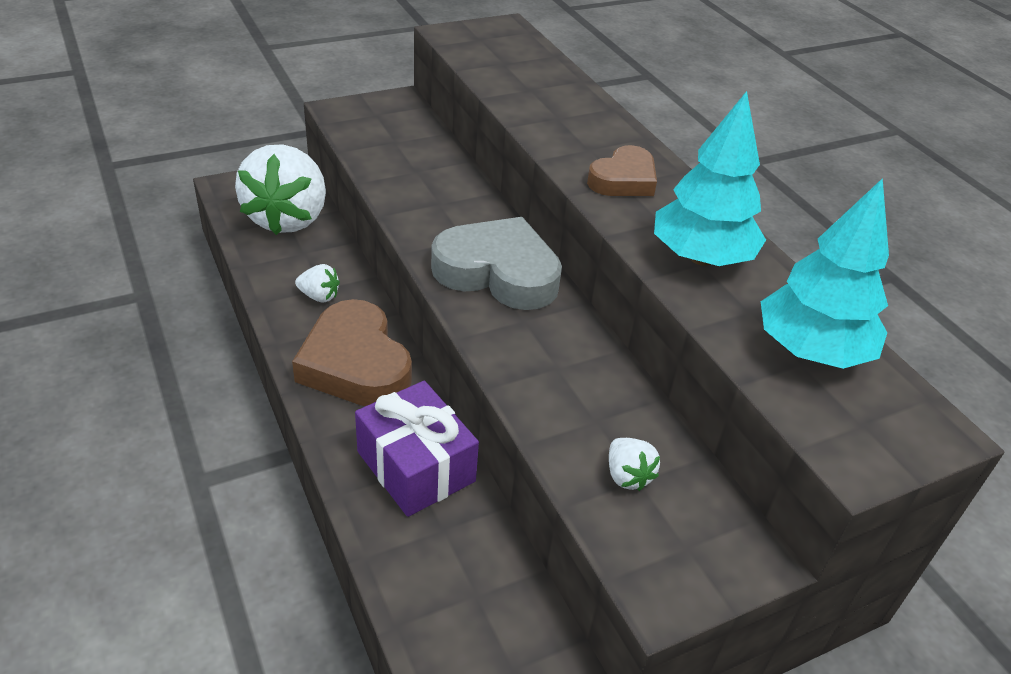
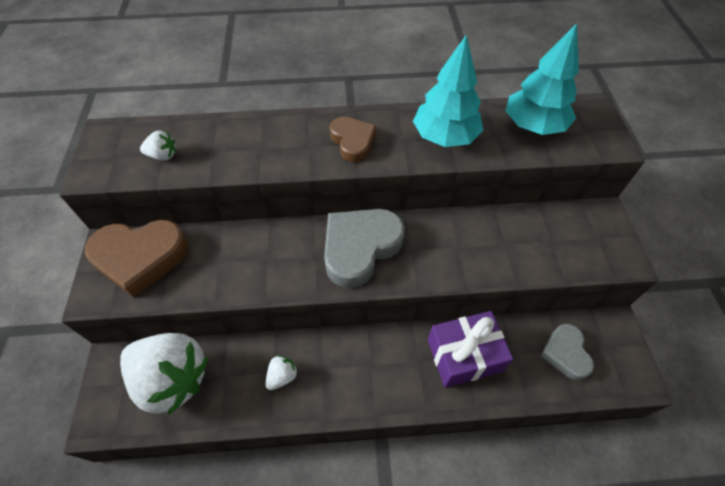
camera: 65 degrees left, 15 degrees up
(355, 364) = (363, 368): brown heart -> brown heart (141, 258)
(474, 602) = (565, 353): none -> grey heart
(627, 476) = (548, 245): white strawberry -> white strawberry (163, 155)

